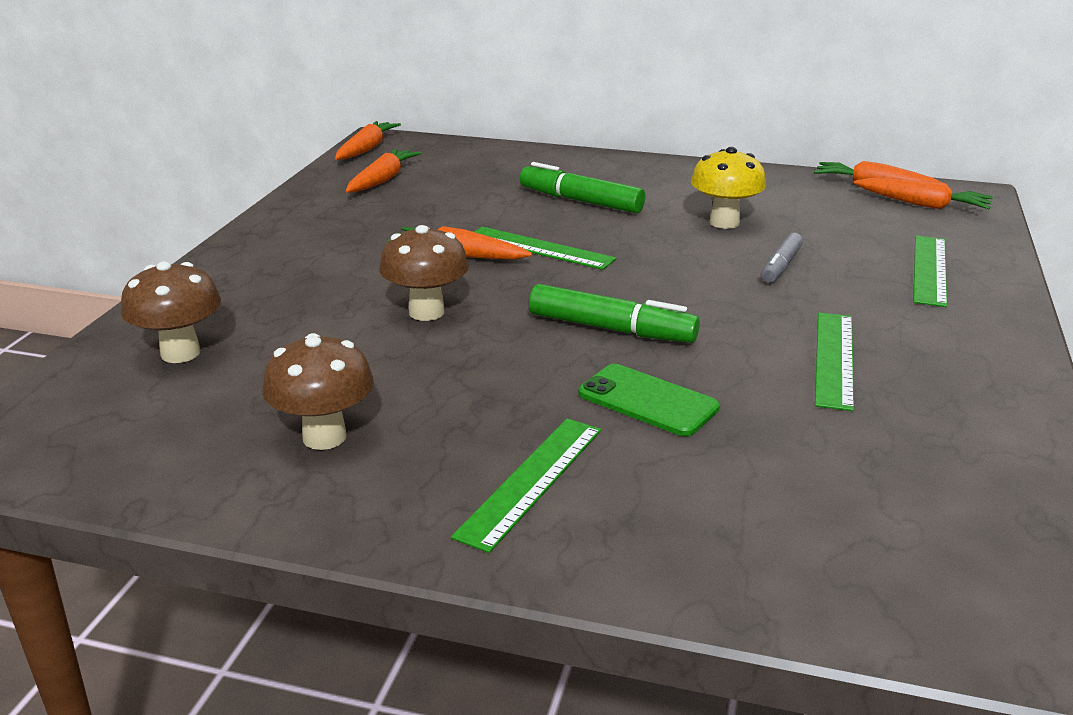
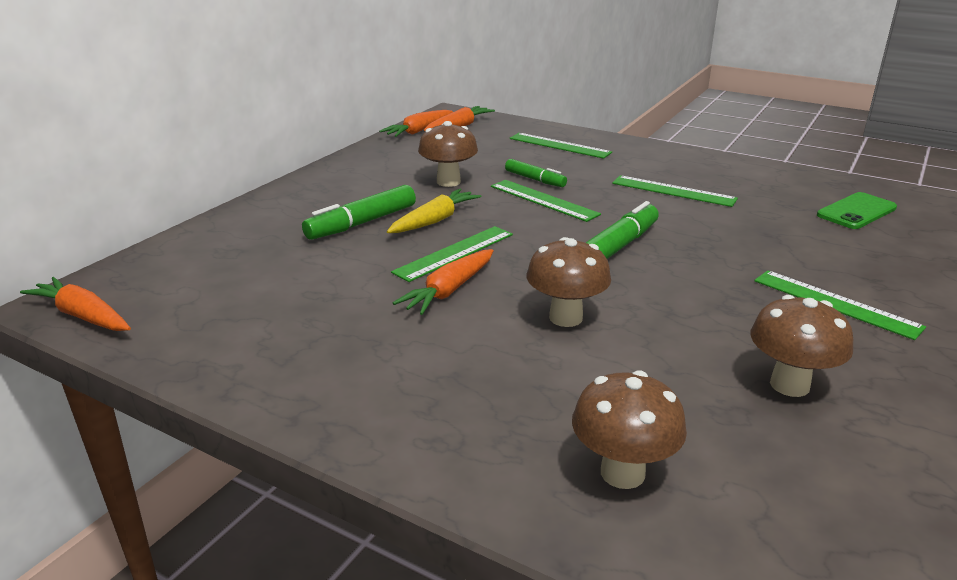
camera: 75 degrees left, 0 degrees up
(382, 180) = (205, 313): orange carrot -> none
(611, 230) = (434, 221): none -> yellow carrot
(647, 401) = (726, 251): green phone -> green phone (856, 211)
(717, 277) = (543, 200): none -> green ruler
(724, 222) = (448, 182): yellow mushroom -> brown mushroom
(781, 266) = (535, 179): grey marker -> green marker

